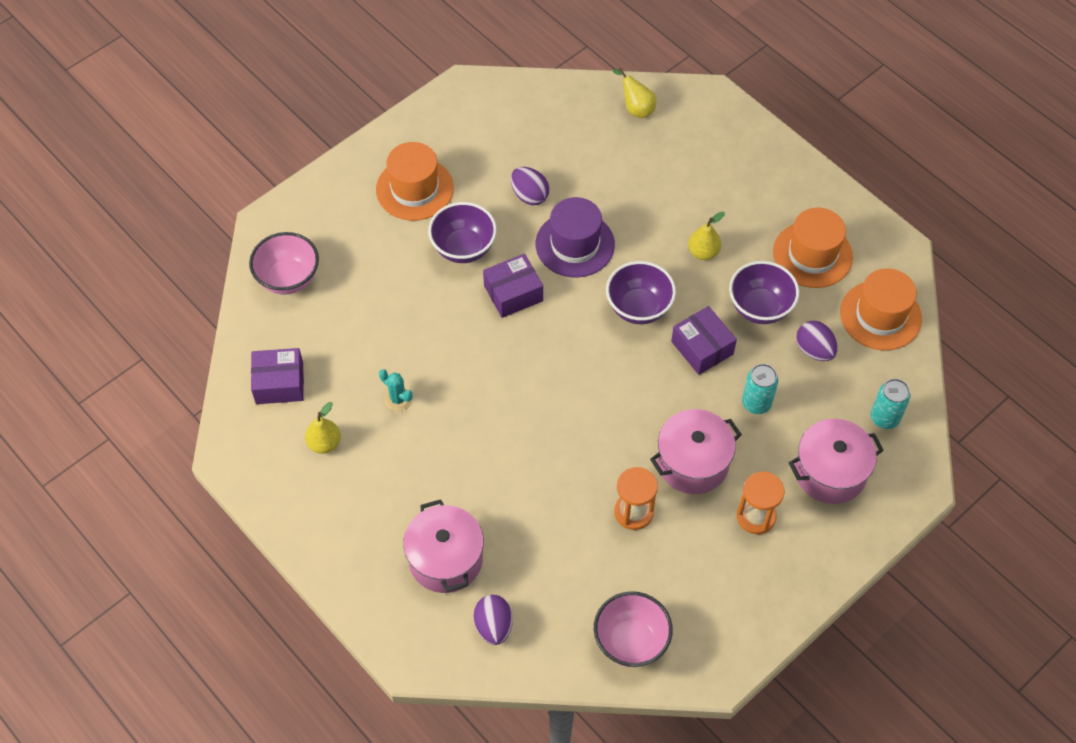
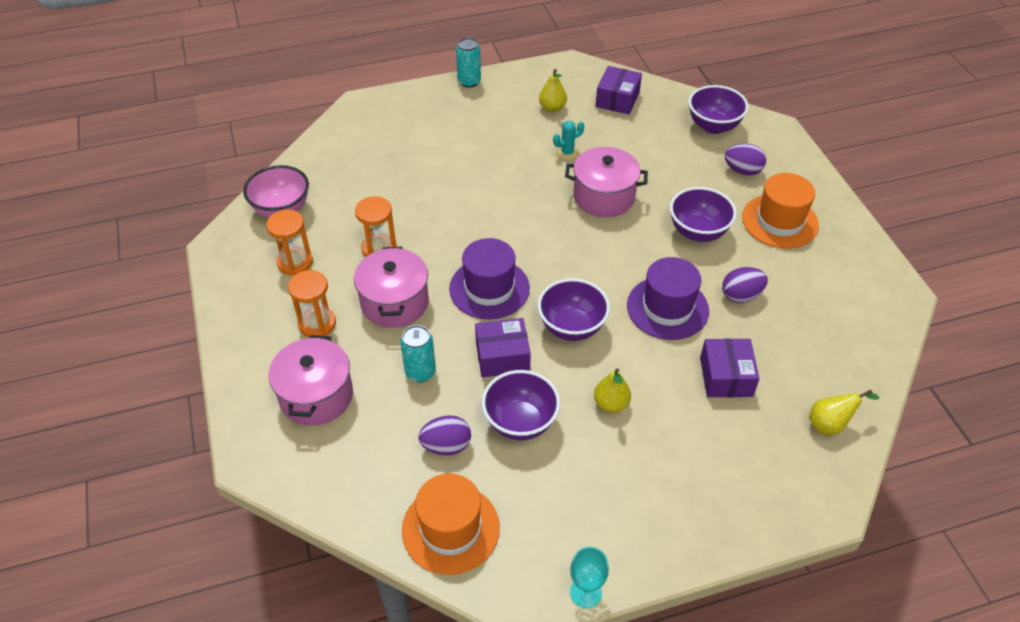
camera: 115 degrees right, 10 degrees down
(288, 279) = (713, 126): pink bowl -> purple bowl
(445, 559) = (418, 139): pink pot -> pink pot (604, 197)
(493, 626) = (351, 146): purple egg -> purple egg (742, 171)
(513, 293) = (633, 248): purple box -> purple box (726, 377)
(630, 391) = (489, 288): none -> purple hat
(695, 582) = (295, 262): none -> orange hourglass
(812, 254) = (560, 502): orange hat -> none
(871, 215) = (586, 592): none -> turquoise goblet
(884, 418) = (337, 469): turquoise can -> turquoise can (469, 81)

